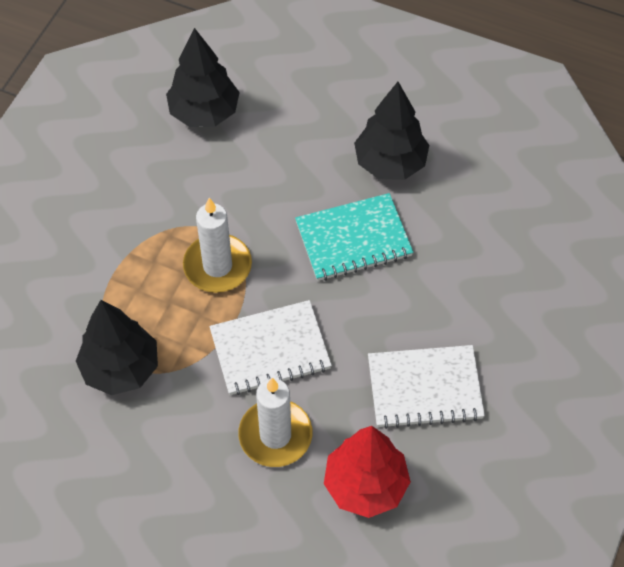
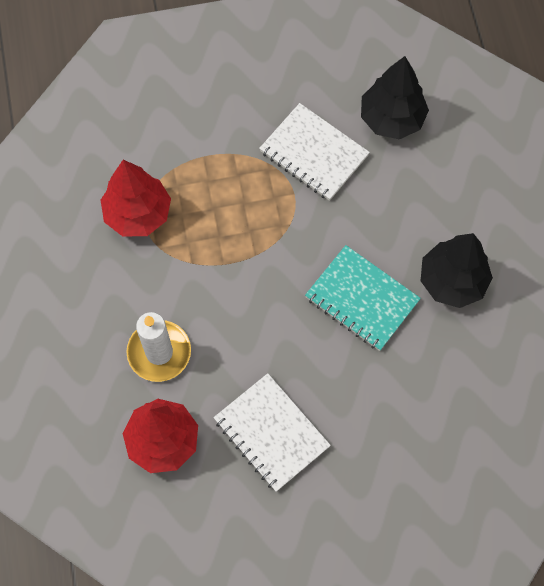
camera: 55 degrees right, 10 degrees up
(121, 368) = (138, 214): black tree -> red tree
(217, 266) = (266, 220): white candle -> none
(270, 349) = (224, 302): white notebook -> white notebook (314, 153)

